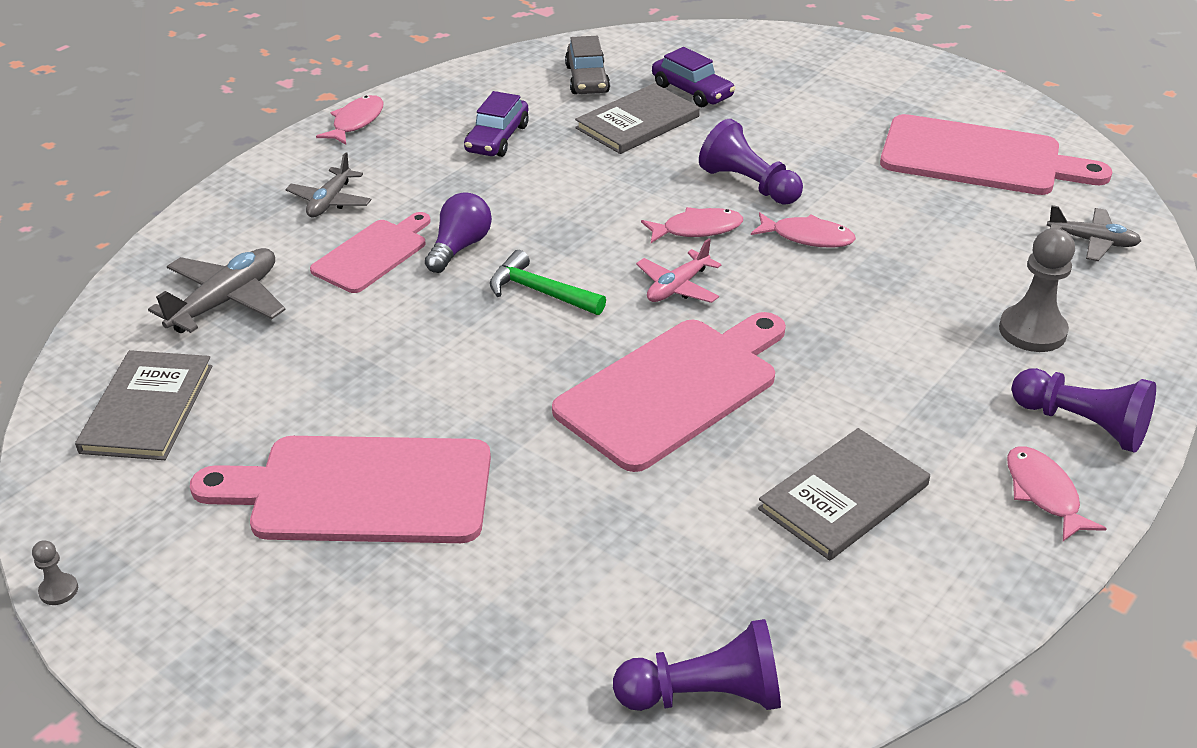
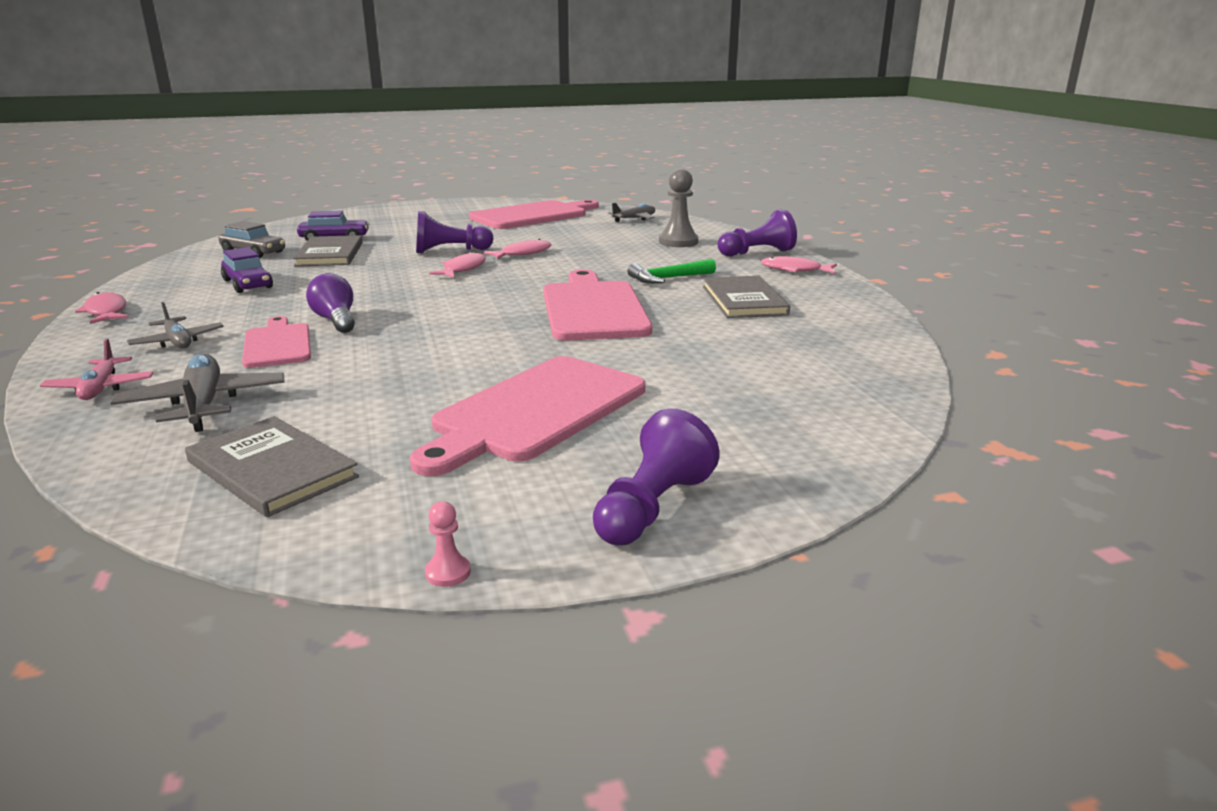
camera: 55 degrees left, 15 degrees down
(58, 590) = (448, 572): grey pawn -> pink pawn
(539, 292) = (434, 313): green hammer -> green hammer (668, 279)
(677, 287) = (504, 285): pink plane -> pink plane (101, 388)
(704, 695) = (862, 367): purple pawn -> purple pawn (652, 508)

